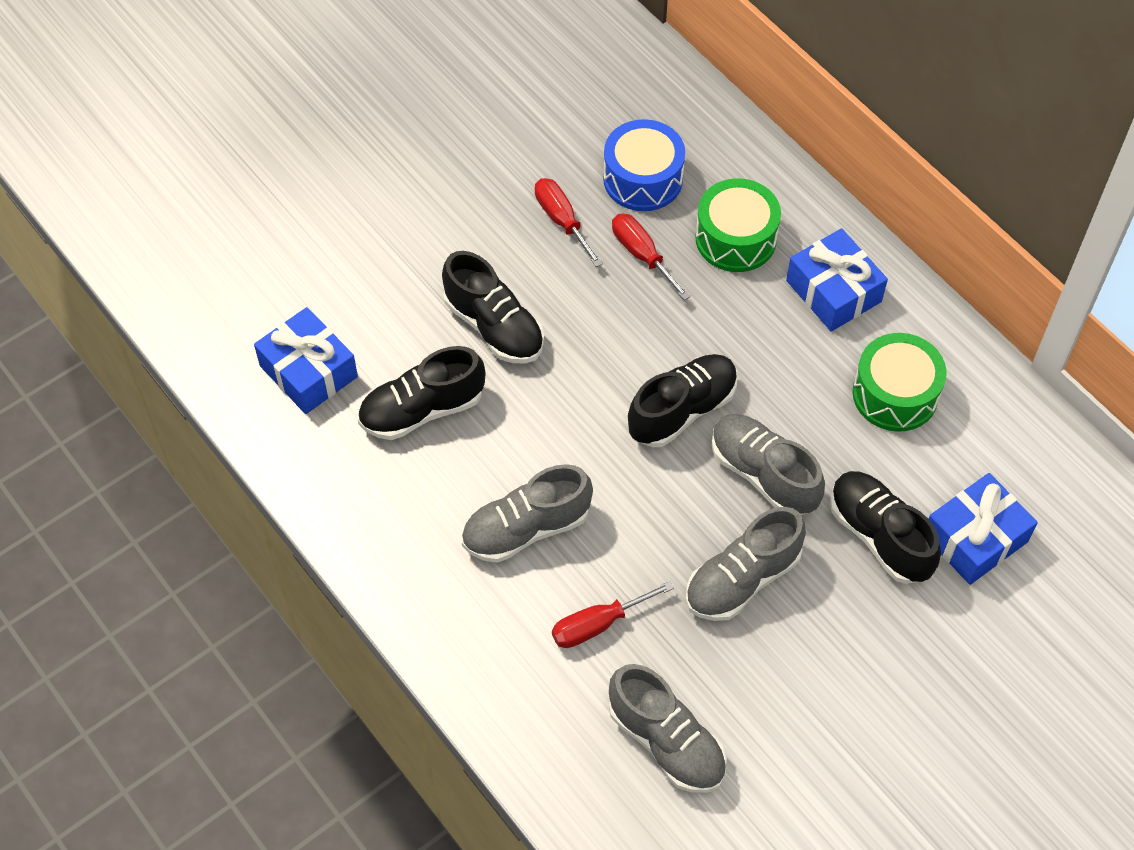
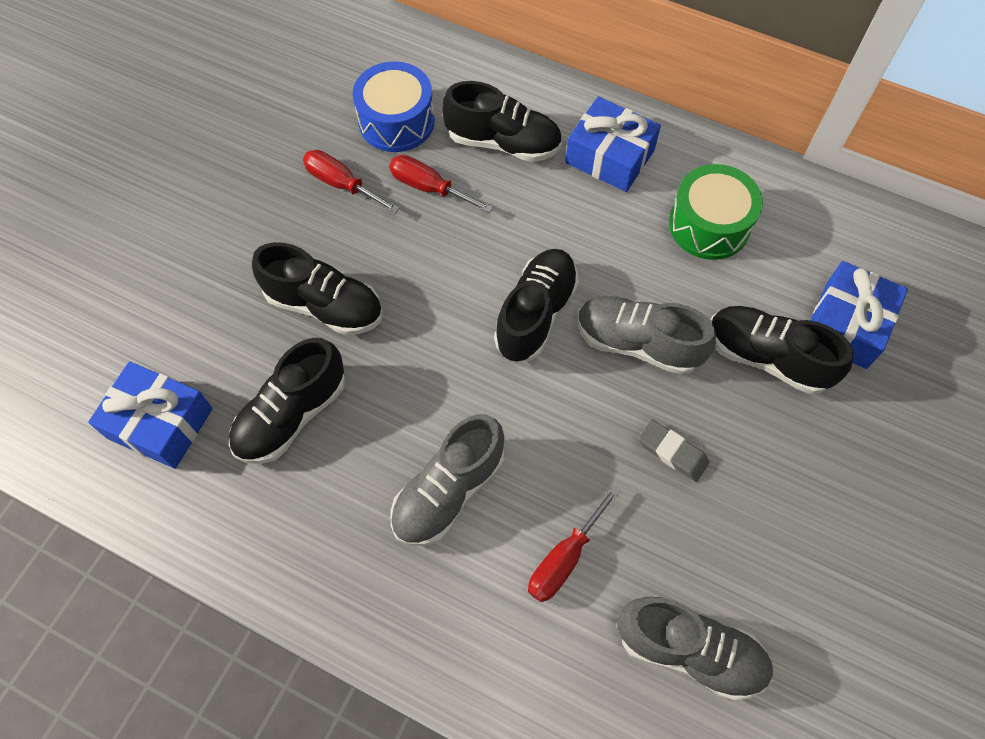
camera: 25 degrees left, 5 degrees up
(735, 238) = (503, 143): green drum -> black shoe
(742, 579) = (672, 452): grey shoe -> grey eraser

